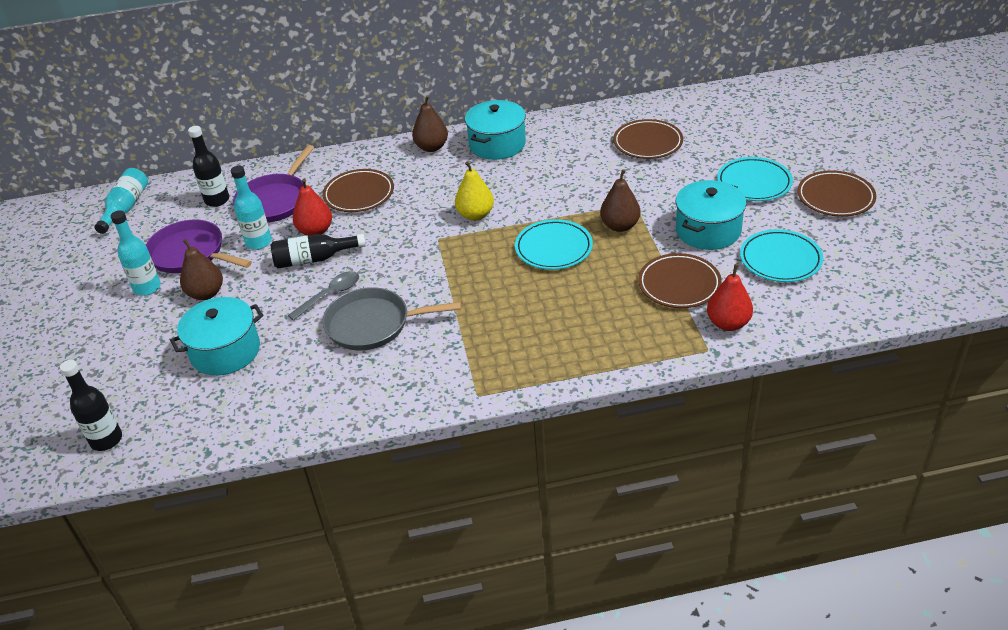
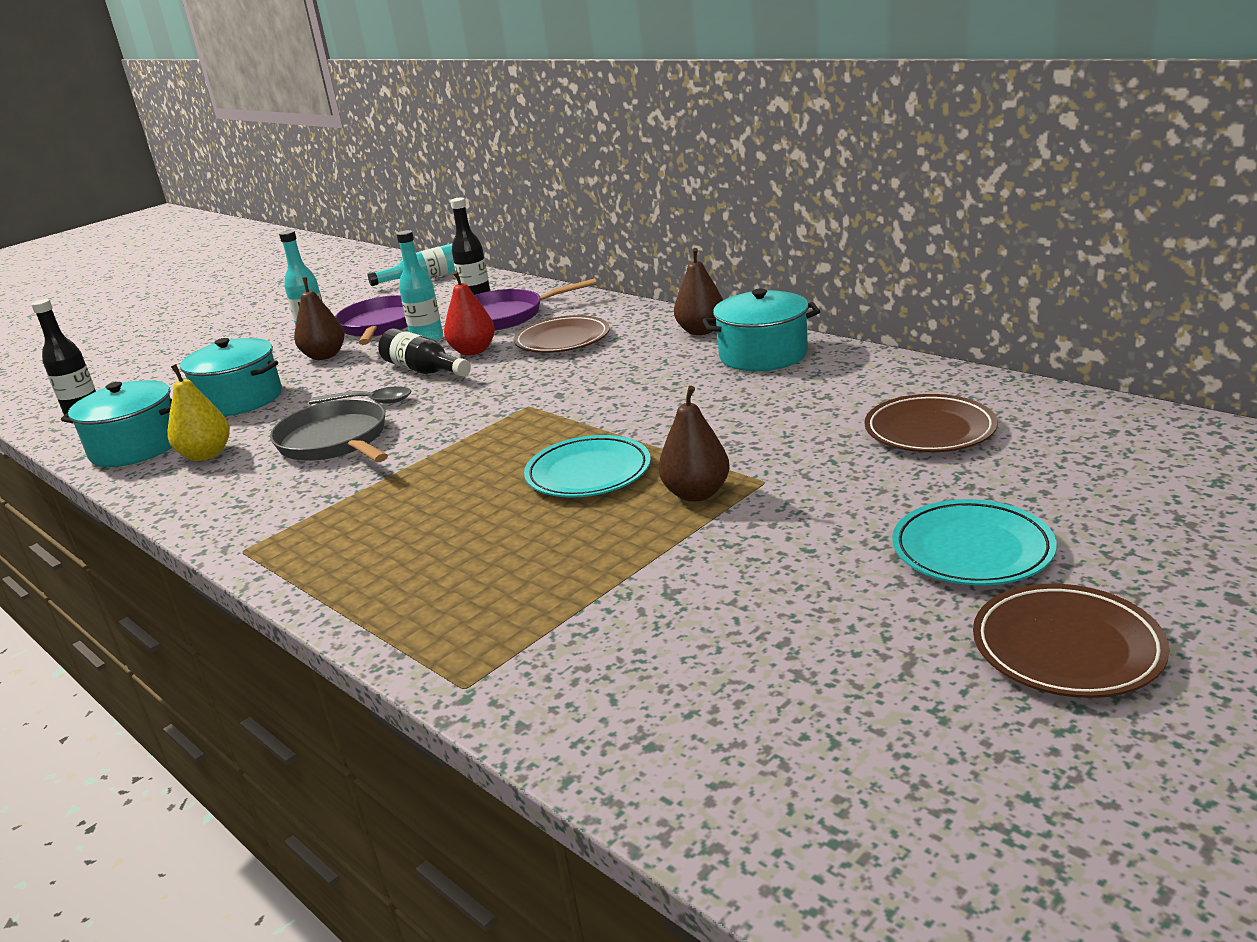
camera: 55 degrees right, 15 degrees down
(475, 215) = (600, 404): yellow pear -> yellow pear (206, 455)
(679, 284) = (608, 595): brown plate -> none
(708, 230) = (778, 563): turquoise pot -> turquoise pot (136, 447)
(728, 323) = (551, 679): red pear -> none
(780, 259) = (787, 662): turquoise plate -> none

